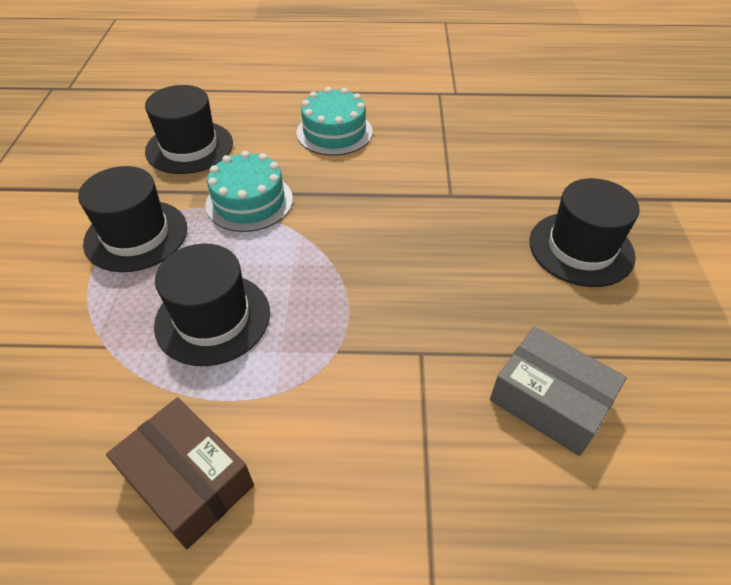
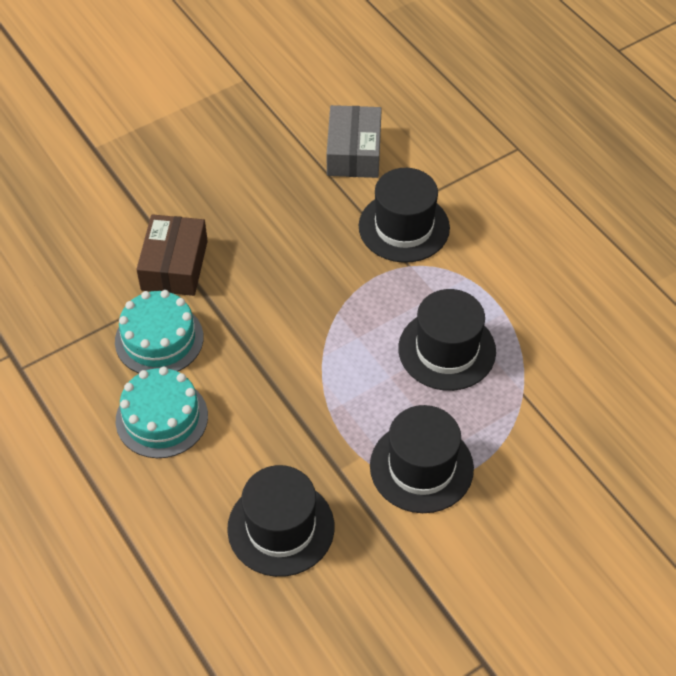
camera: 125 degrees left, 5 degrees up
(188, 480) = (550, 280): brown box -> brown box (174, 265)
(249, 202) = (315, 416): turquoise cake -> turquoise cake (159, 339)
(581, 248) = (199, 180): black hat -> black hat (404, 227)

